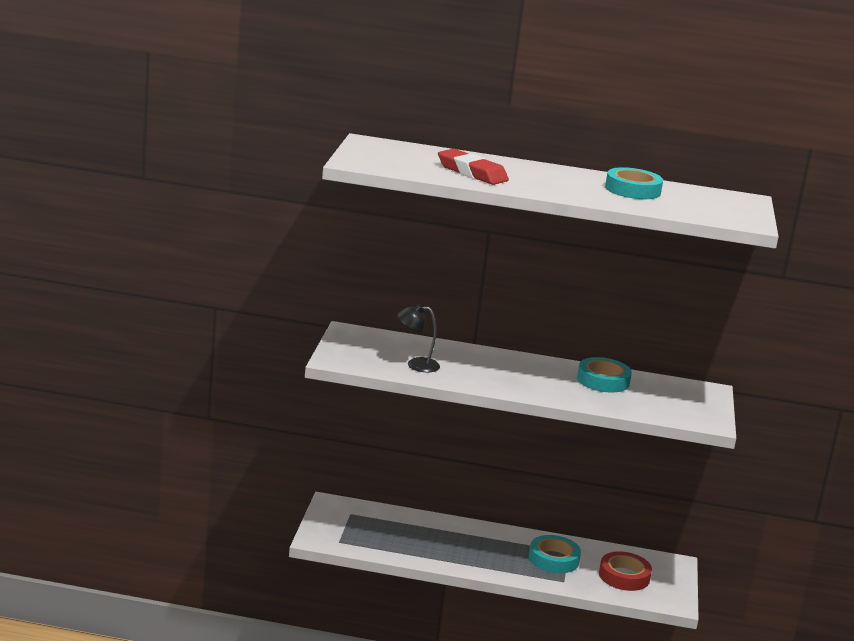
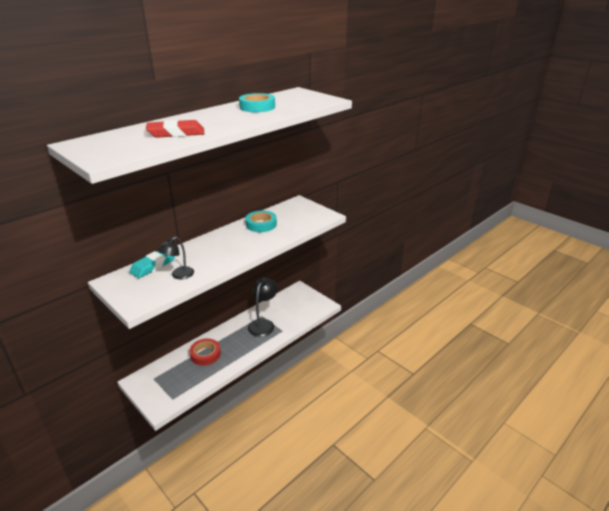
camera: 50 degrees left, 10 degrees up
(411, 344) = (154, 265): none -> turquoise eraser
(553, 559) = (263, 324): turquoise tape -> black lamp
(624, 576) = (295, 309): red tape -> red tape (205, 354)

